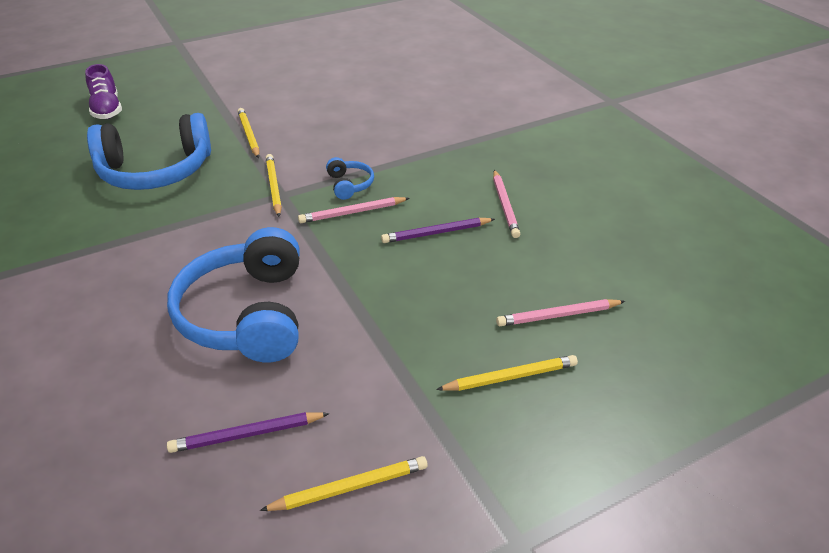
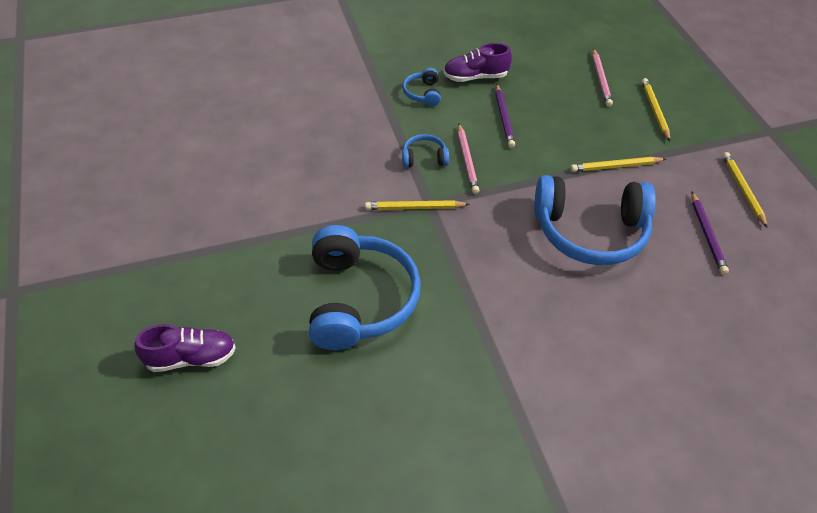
camera: 80 degrees left, 10 degrees up
(249, 135) = (309, 222): yellow pencil -> yellow pencil (615, 166)
(456, 173) = (423, 93): none -> blue headphones
(505, 206) = (475, 77): pink pencil -> purple shoe

